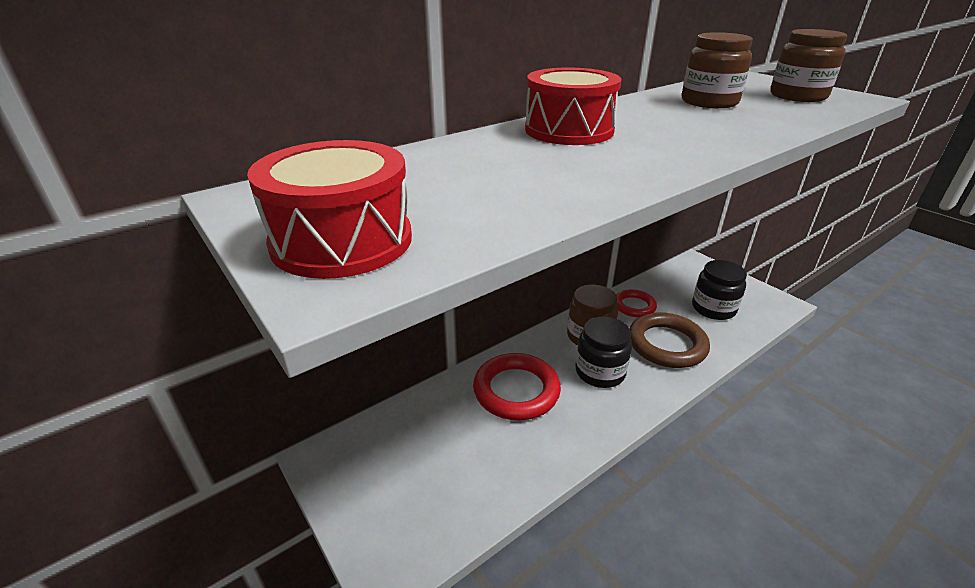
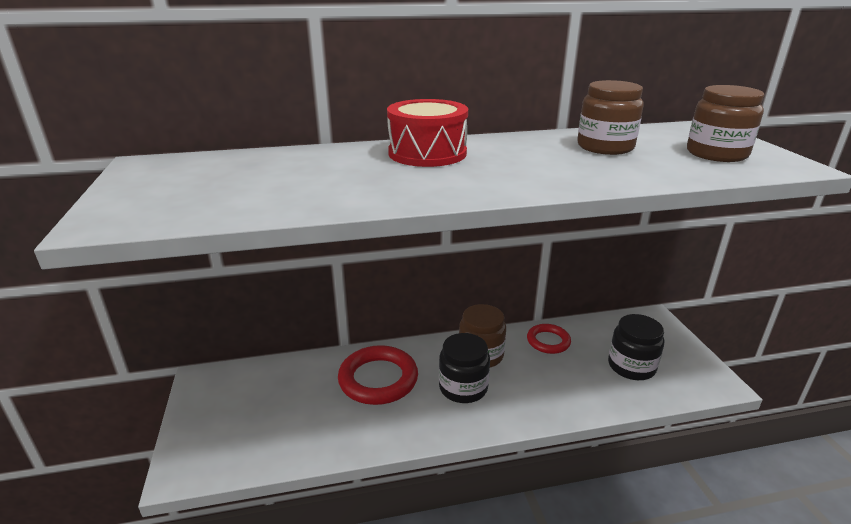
camera: 25 degrees right, 5 degrees down
(342, 241) = (149, 200): red drum -> none
(666, 344) = (549, 384): brown ring -> none

